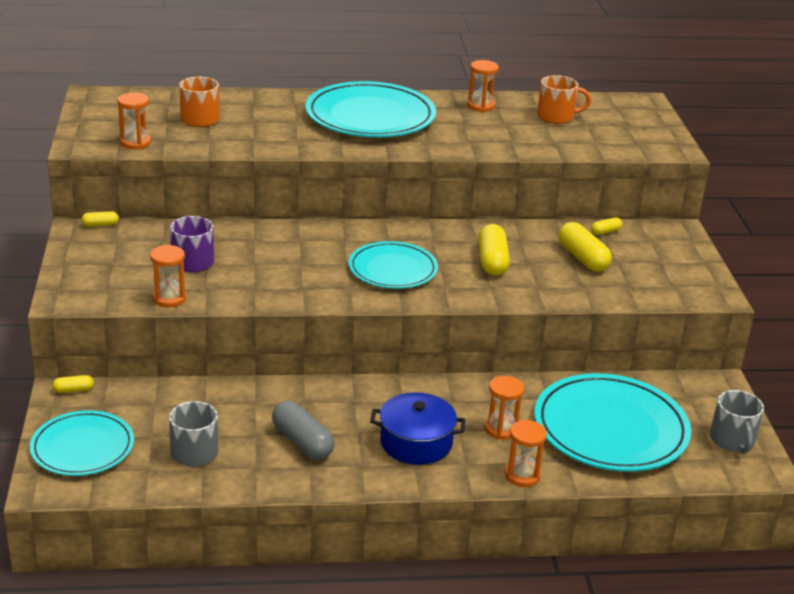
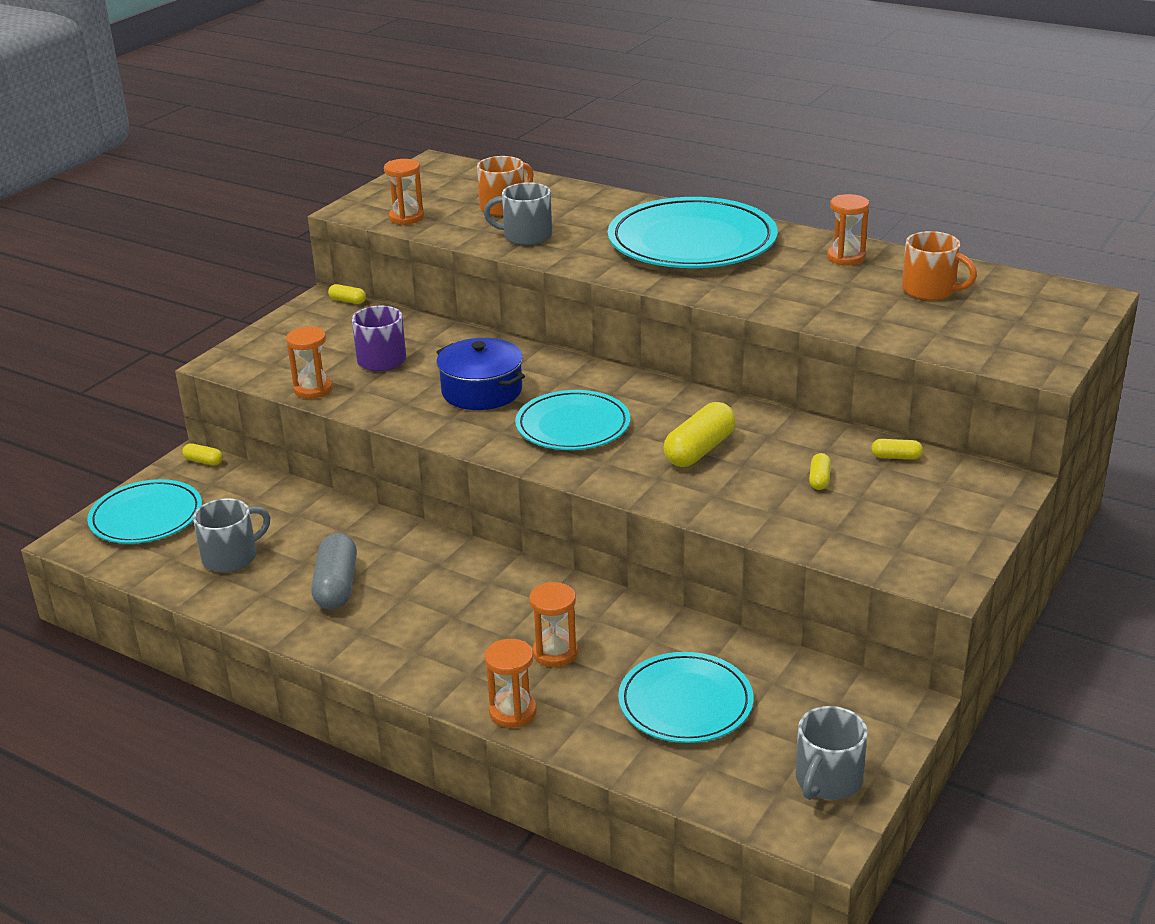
camera: 40 degrees right, 0 degrees up
(249, 137) = (526, 236): none -> grey mug
(416, 442) = (446, 631): blue pot -> blue pot (482, 391)
(582, 258) = (819, 479): yellow capsule -> yellow capsule, size x0.50
(610, 428) = (685, 702): turquoise plate -> turquoise plate, size x0.62

